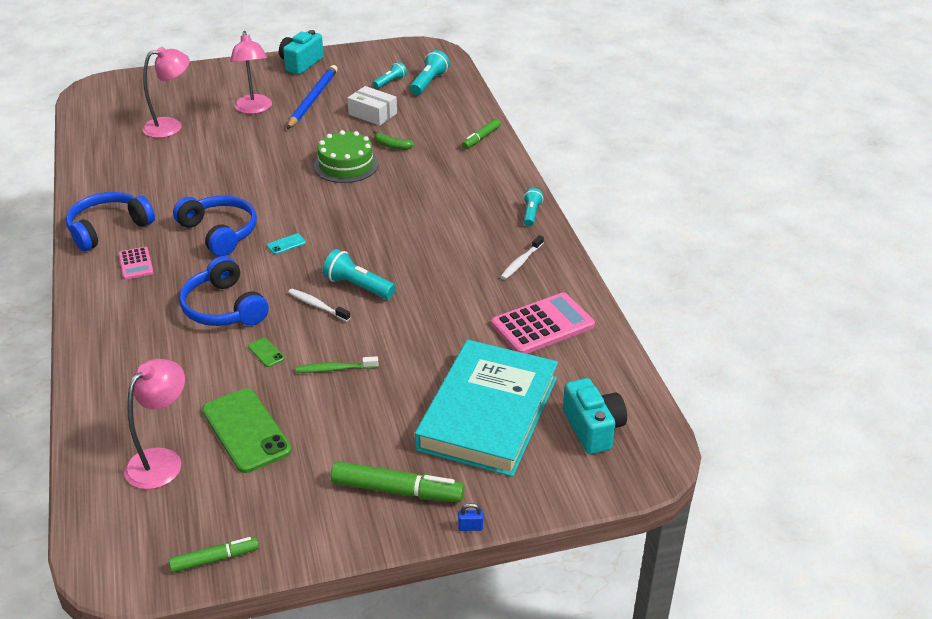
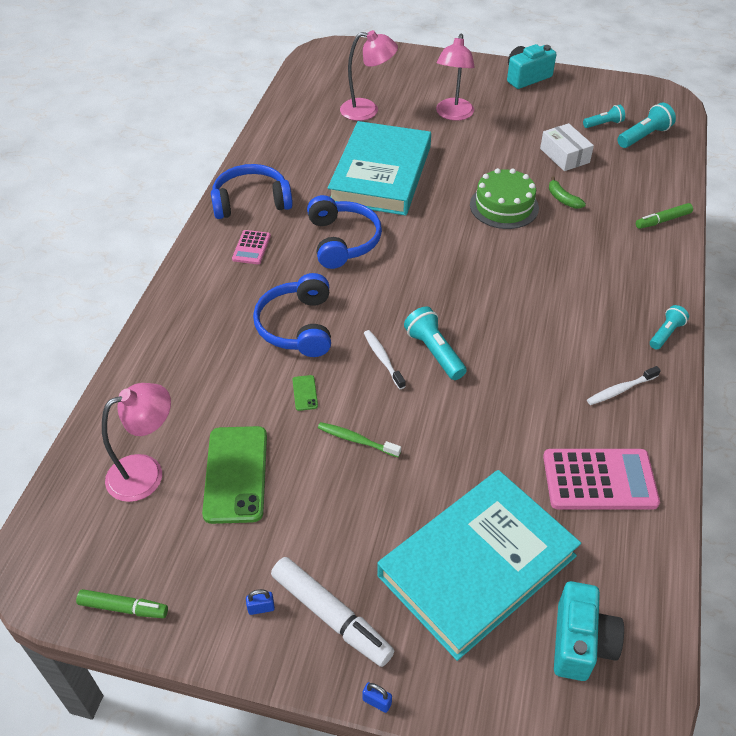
camera: 30 degrees right, 10 degrees up
(219, 172) = (381, 174): none -> turquoise book
(286, 244) = (395, 276): turquoise phone -> none
(312, 99) = (515, 121): blue pencil -> none
(335, 509) = (261, 608): none -> blue padlock
(397, 490) = (331, 616): green marker -> white marker

